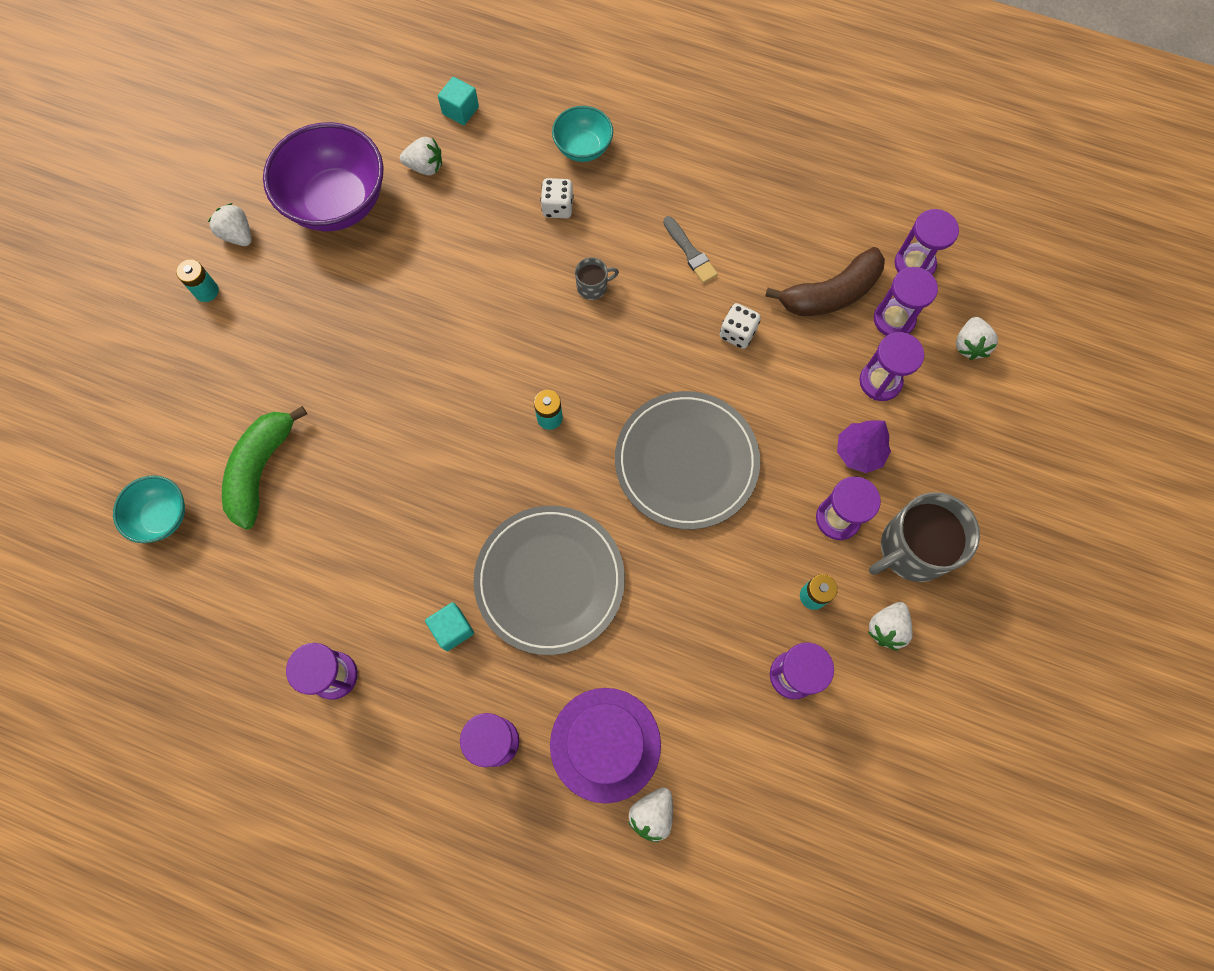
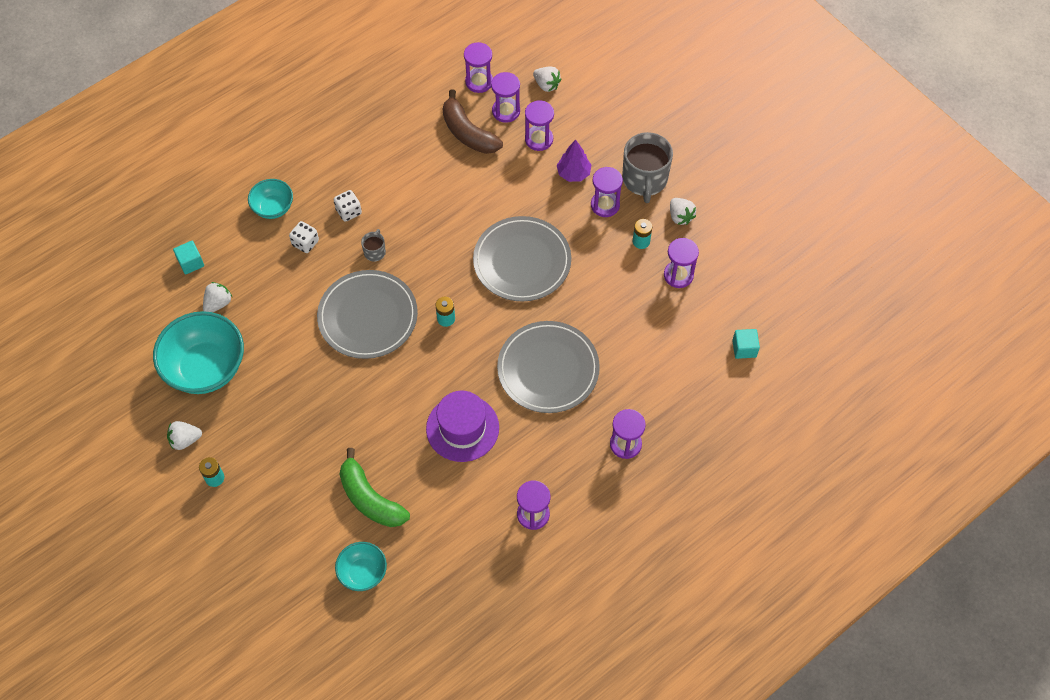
camera: 60 degrees left, 10 degrees down
(337, 203) = (206, 368): purple bowl -> turquoise bowl
(452, 629) = (545, 435): turquoise cube -> turquoise cube (744, 348)
(500, 329) = (368, 316): none -> grey plate
(605, 744) = (661, 388): purple hat -> purple hat (462, 428)
(652, 814) = (712, 384): white strawberry -> none
(690, 252) = (389, 188): grey brush -> none
(737, 333) = (460, 192): white dice -> white dice (348, 211)
(830, 294) = (468, 133): brown banana -> brown banana turned 135 degrees clockwise

